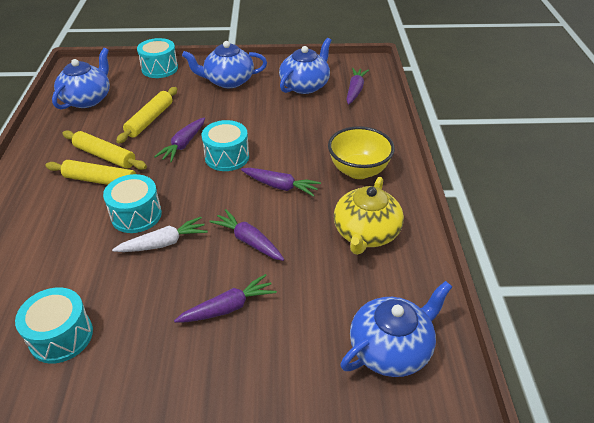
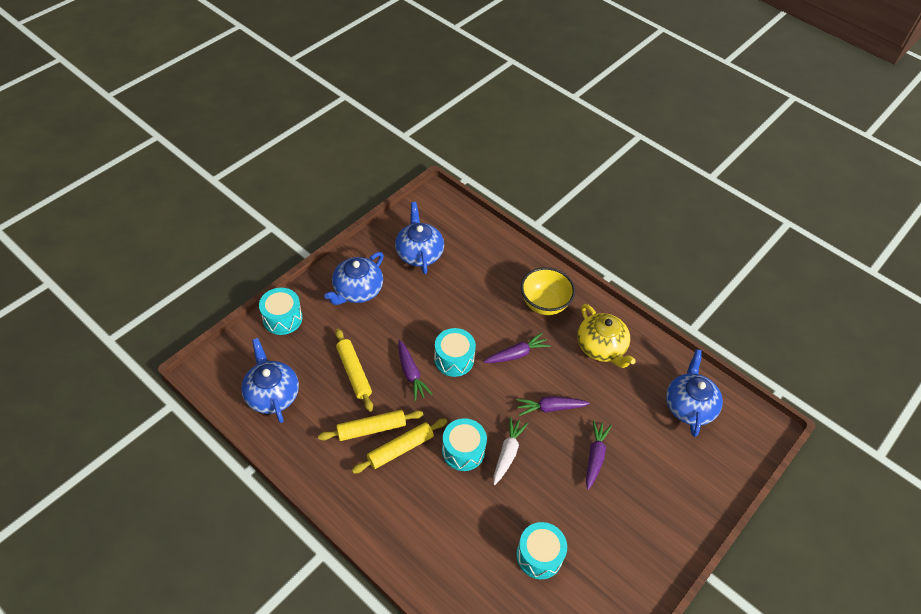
camera: 50 degrees left, 10 degrees up
(355, 90) = (458, 233): purple carrot -> none

